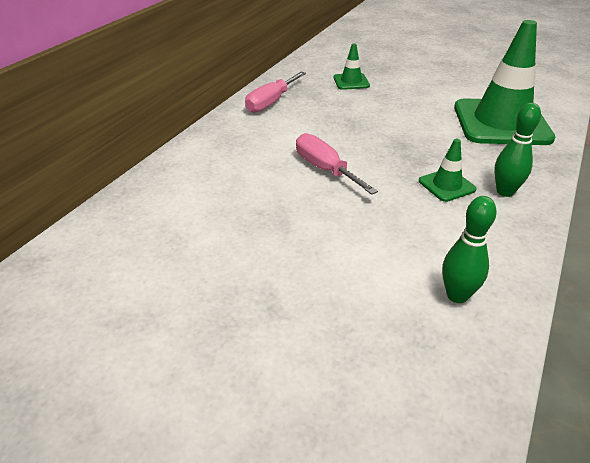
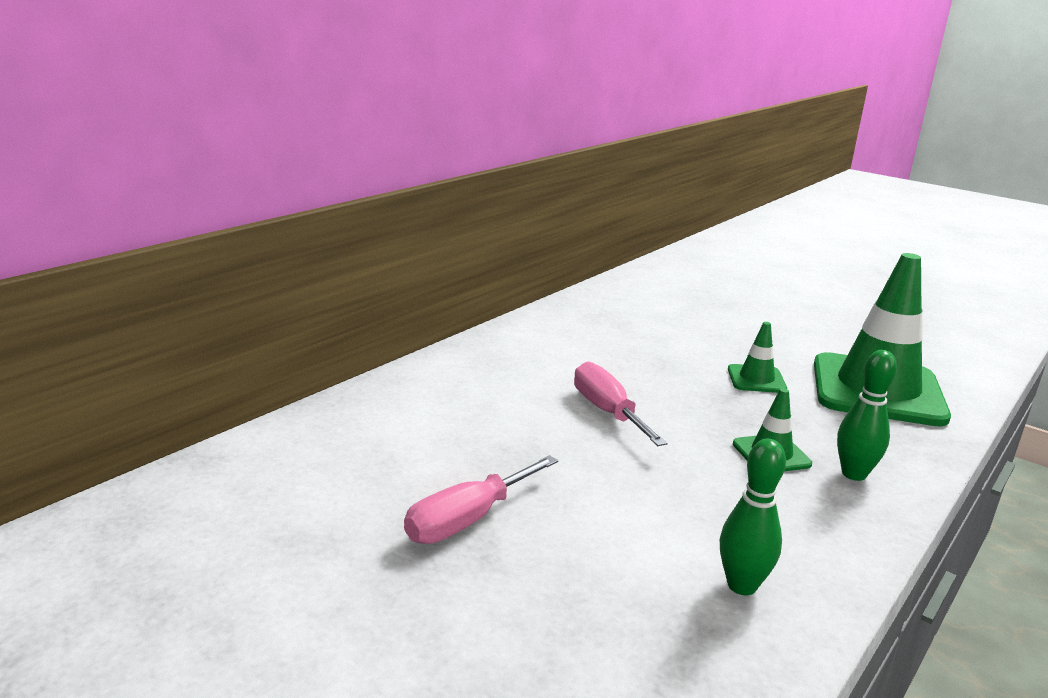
camera: 10 degrees right, 15 degrees down
(271, 102) = (559, 325): pink screwdriver -> pink screwdriver (468, 520)
(351, 82) = (677, 314): green traffic cone -> green traffic cone (756, 379)

